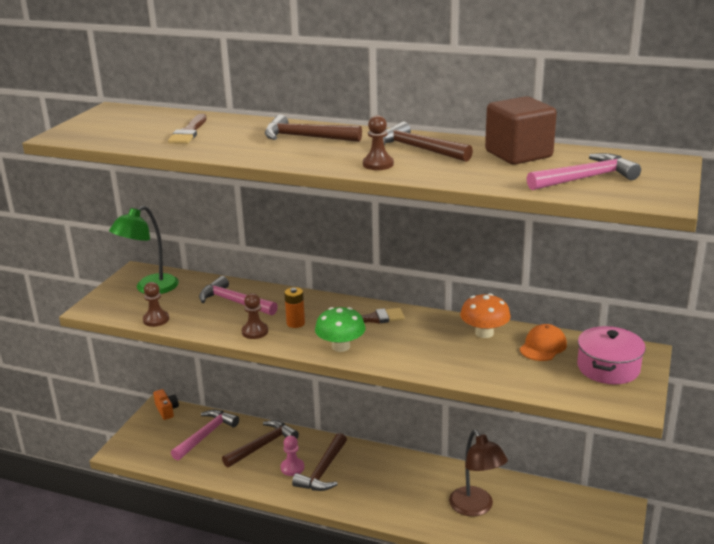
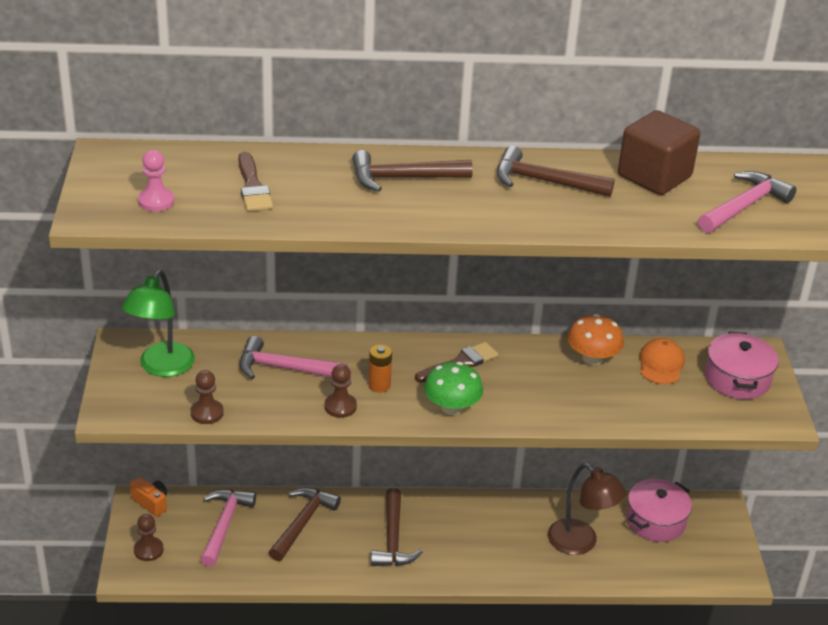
camera: 25 degrees left, 10 degrees up
(292, 468) = (355, 543): pink pawn -> pink pawn (156, 201)
(378, 164) = (521, 214): brown pawn -> brown pawn (148, 550)
(552, 505) = (655, 521): none -> pink pot

